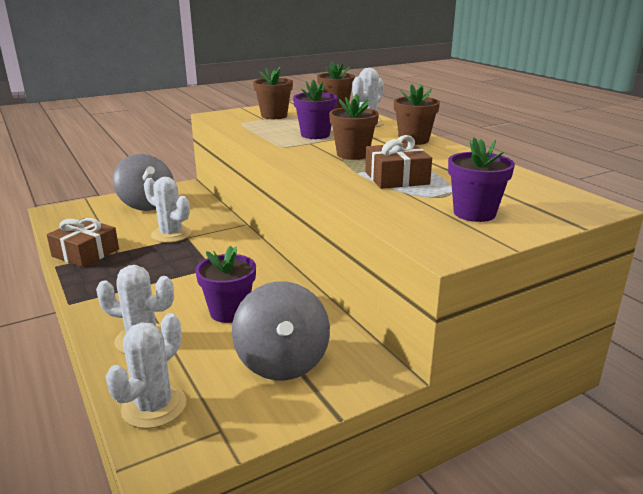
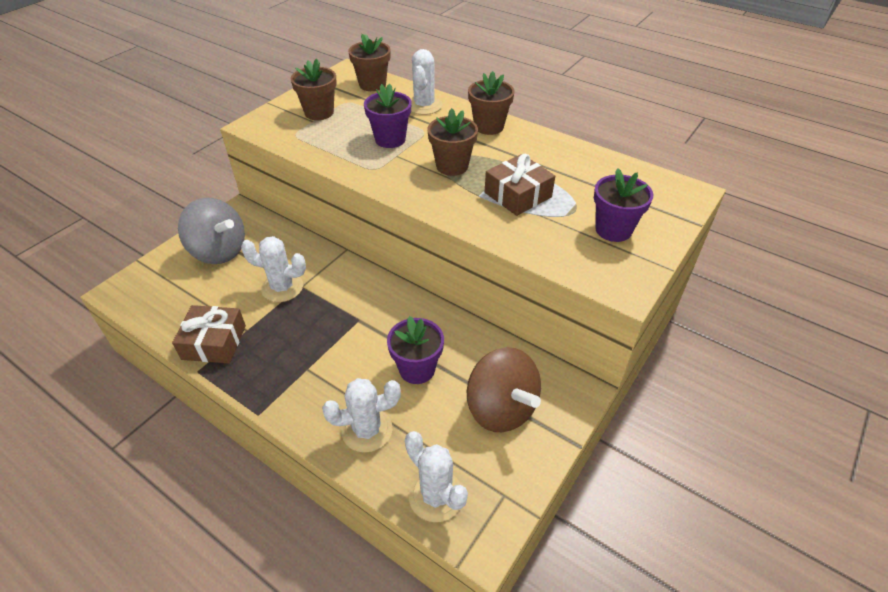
camera: 25 degrees left, 20 degrees up
(154, 406) = (436, 496): white cactus -> white cactus turned 45 degrees counterclockwise
(282, 362) = (501, 408): grey spinning top -> brown spinning top

